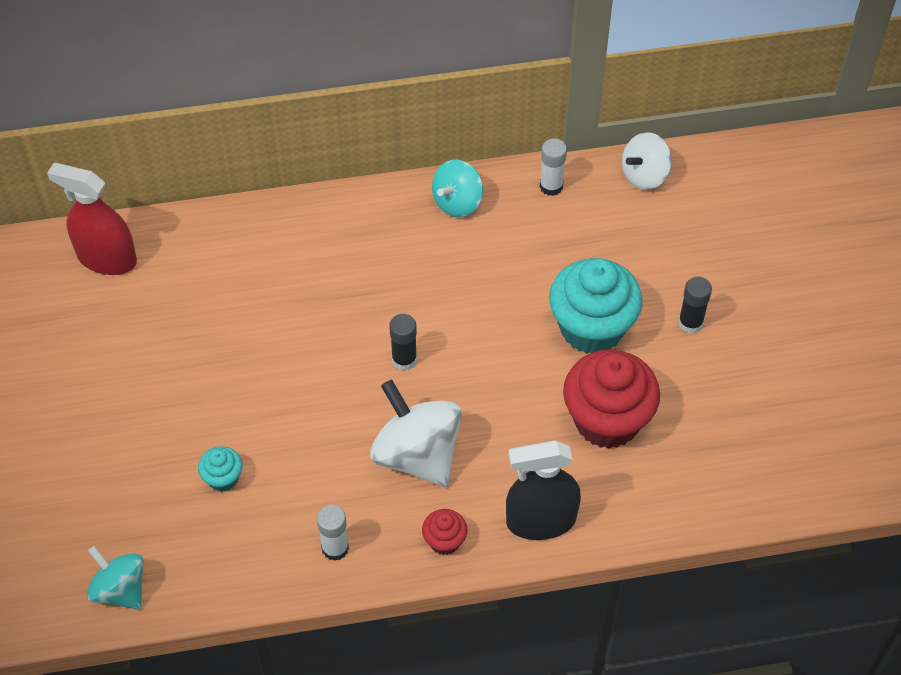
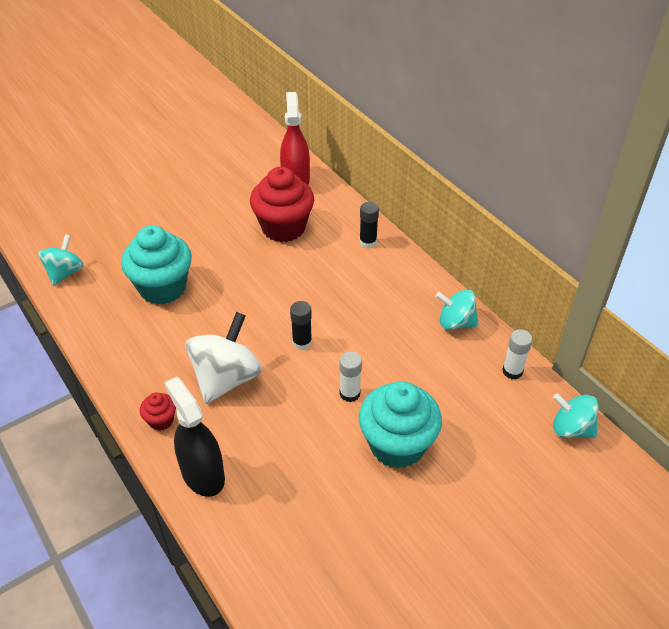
camera: 65 degrees right, 10 degrees down
(223, 478) = (163, 288): turquoise cupcake -> turquoise cupcake, size x2.19
(335, 548) = (132, 362): white glue stick -> white glue stick (350, 393)
(607, 420) = (316, 486): red cupcake -> red cupcake (283, 228)
(644, 175) = (571, 428): white spinning top -> turquoise spinning top
(690, 323) = (446, 514): black glue stick -> black glue stick (368, 242)

